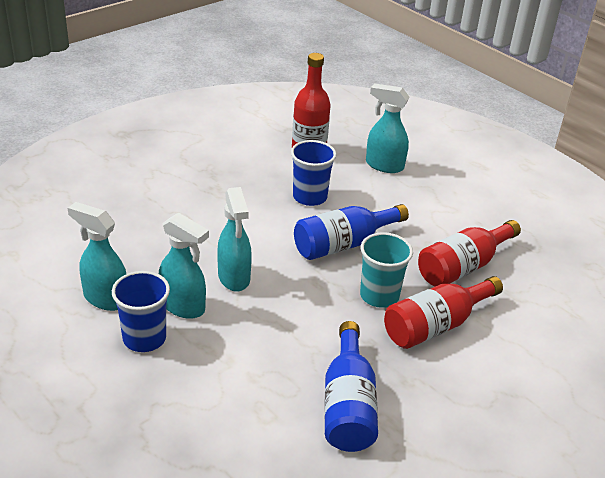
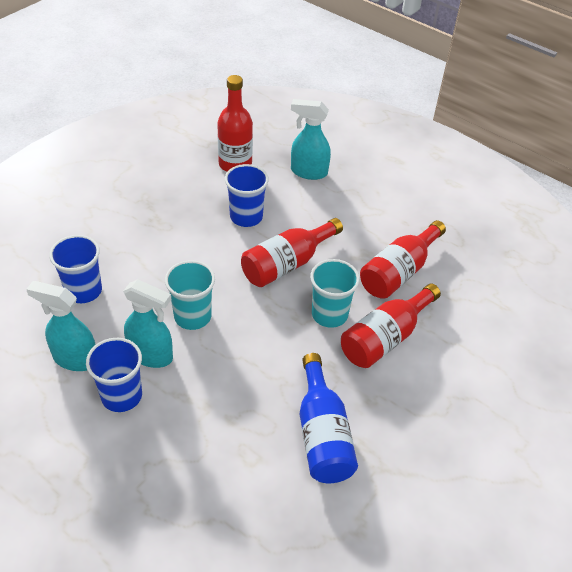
camera: 10 degrees left, 10 degrees up
(128, 240) = (83, 291): none -> blue cup
(234, 278) = (192, 316): turquoise spray bottle -> turquoise cup
(344, 244) = (287, 264): blue bottle -> red bottle

